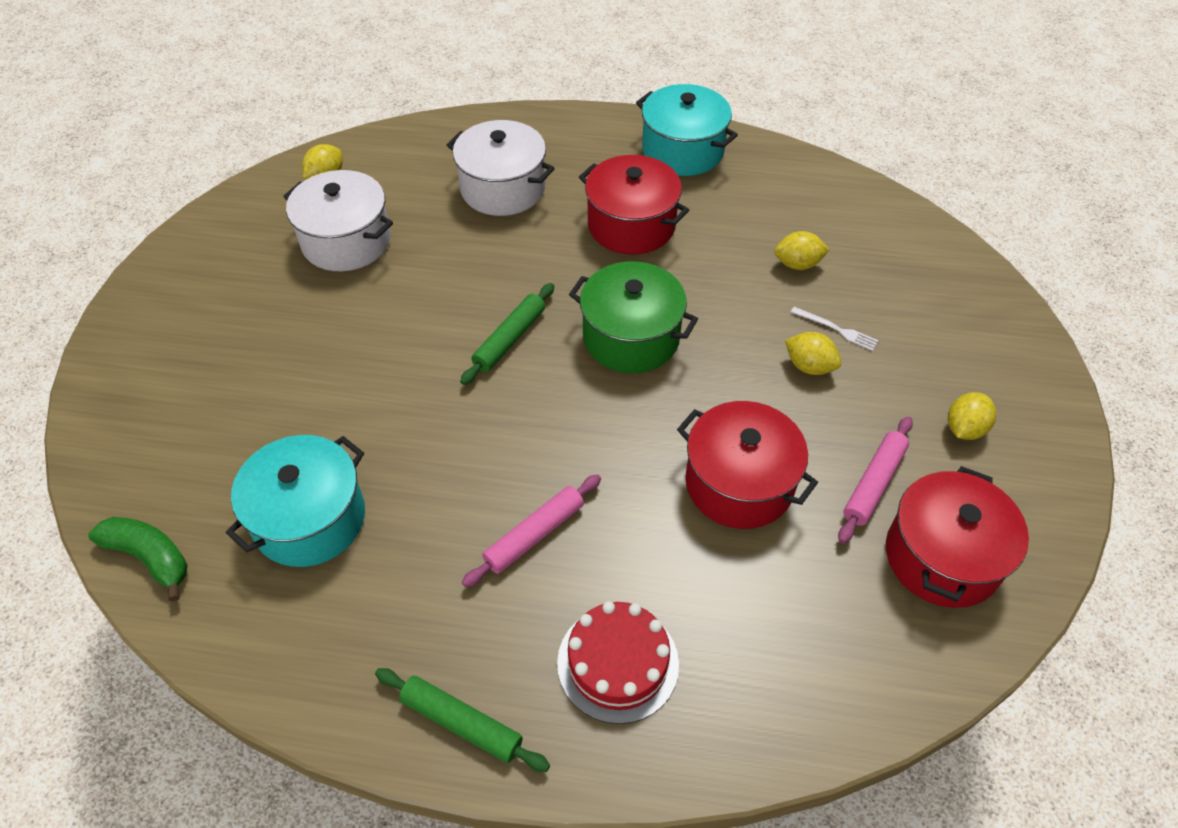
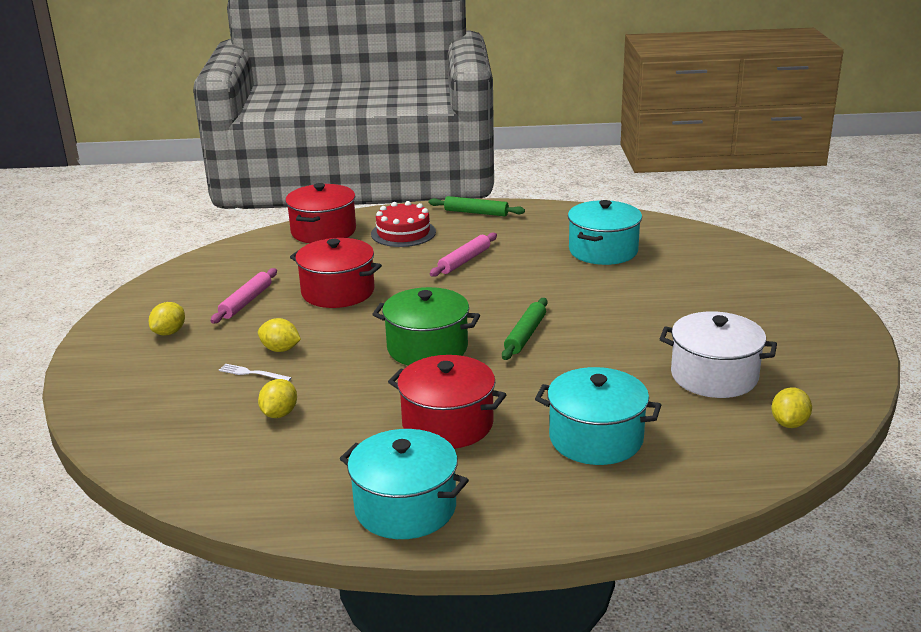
camera: 170 degrees right, 25 degrees down
(150, 557) = (680, 231): green banana -> none
(503, 188) = (596, 438): white pot -> turquoise pot
(797, 264) = (279, 414): yellow lemon -> yellow lemon turned 60 degrees counterclockwise
(942, 557) = (212, 281): red pot -> red pot (323, 231)

